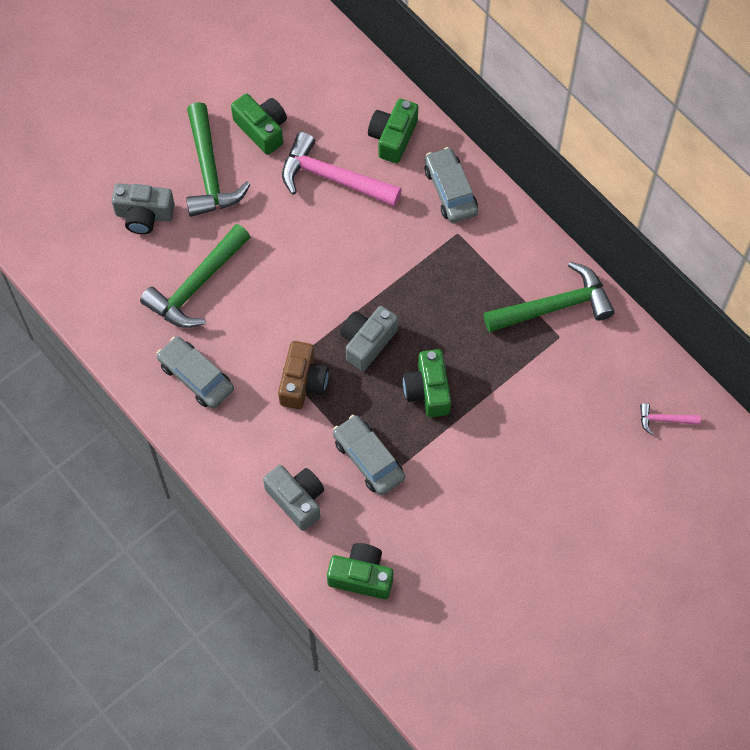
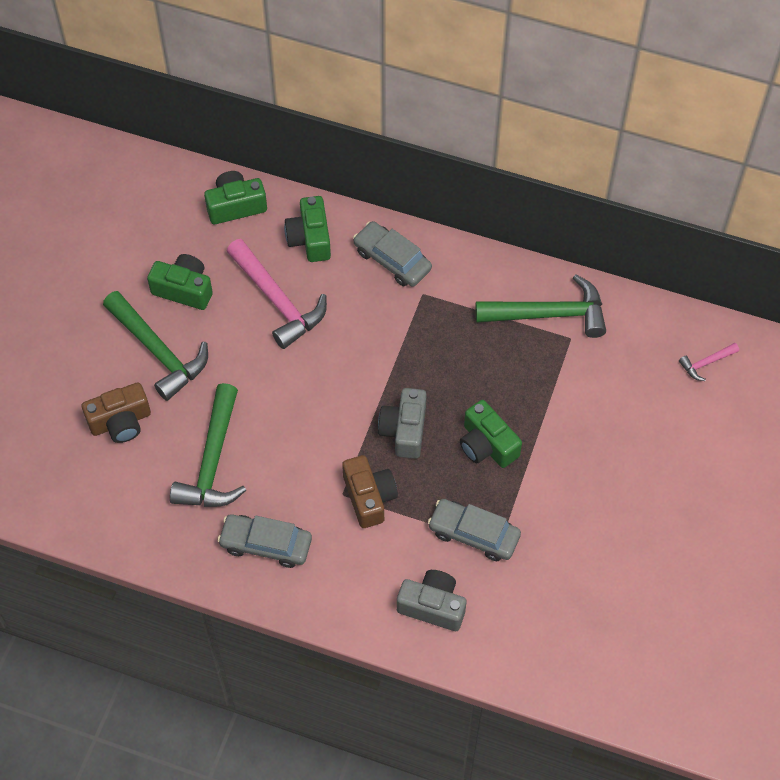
camera: 30 degrees left, 5 degrees down
(144, 215) = (120, 422): grey camera -> brown camera
(332, 178) = (278, 301): pink hammer -> pink hammer turned 120 degrees counterclockwise
(361, 576) = (536, 643): green camera -> green camera (235, 206)
(555, 306) = (549, 314): green hammer -> green hammer turned 45 degrees clockwise

